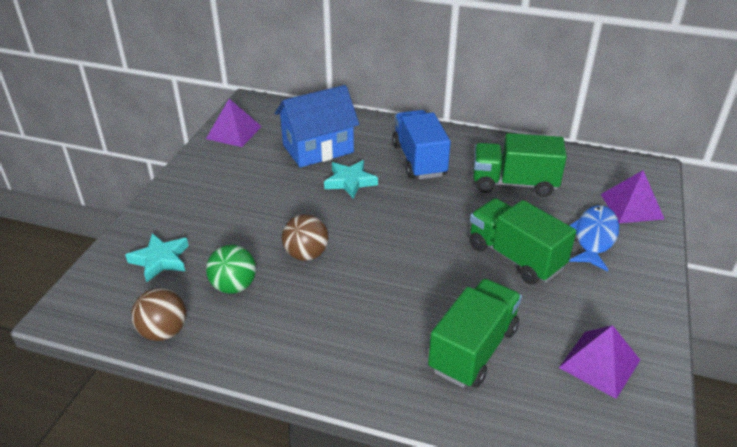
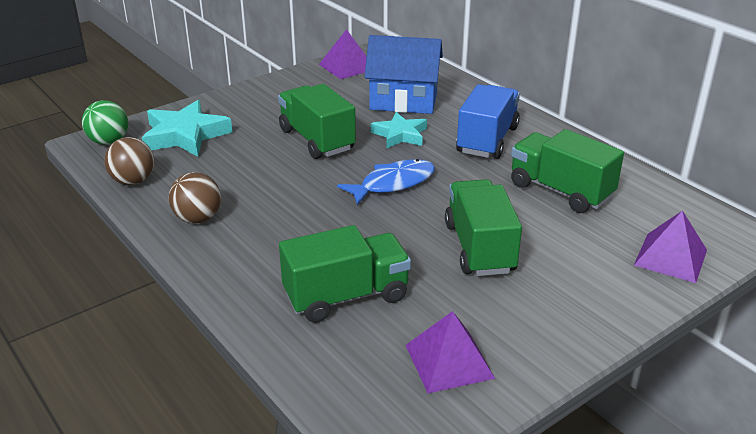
camera: 35 degrees right, 5 degrees down
(160, 260) = (185, 135): turquoise star -> turquoise star, size x1.55
(234, 286) = (215, 172): green ball -> green ball (109, 141)
(288, 214) = (316, 140): none -> green truck
(306, 254) = (296, 173): brown ball -> brown ball (198, 218)
(594, 237) = (587, 266): blue fish -> blue fish (393, 183)

